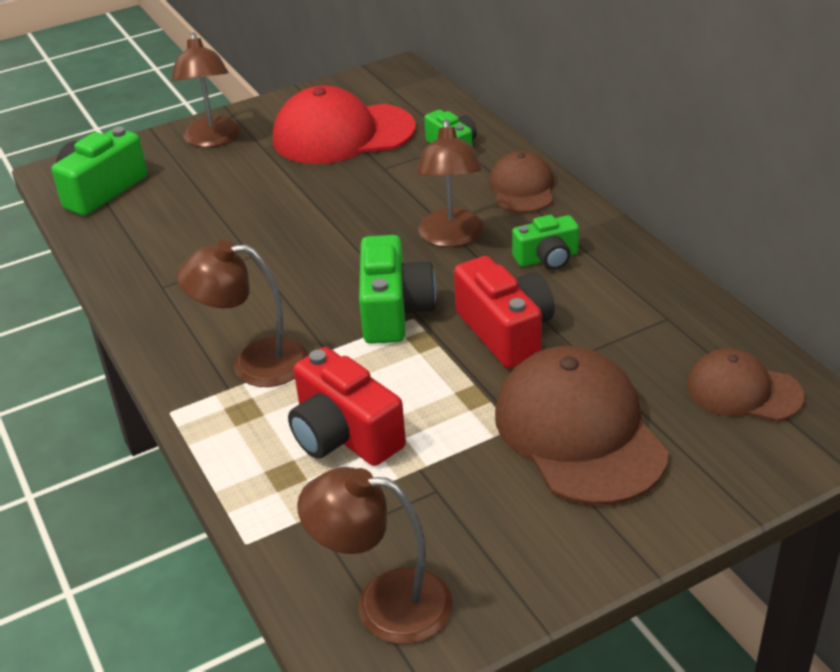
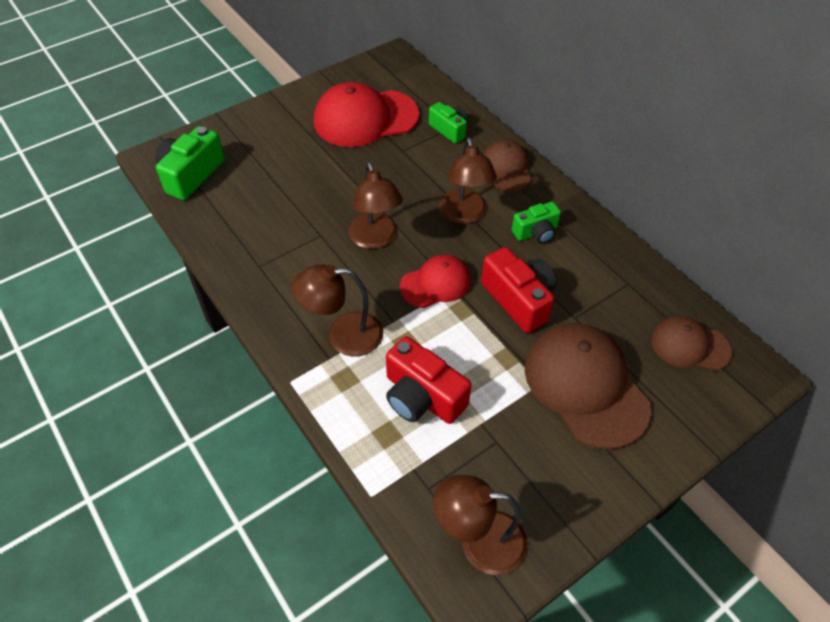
camera: 10 degrees left, 15 degrees up
(212, 140) = (267, 124): brown lamp -> brown lamp (375, 239)
(394, 311) = (436, 283): green camera -> red cap

